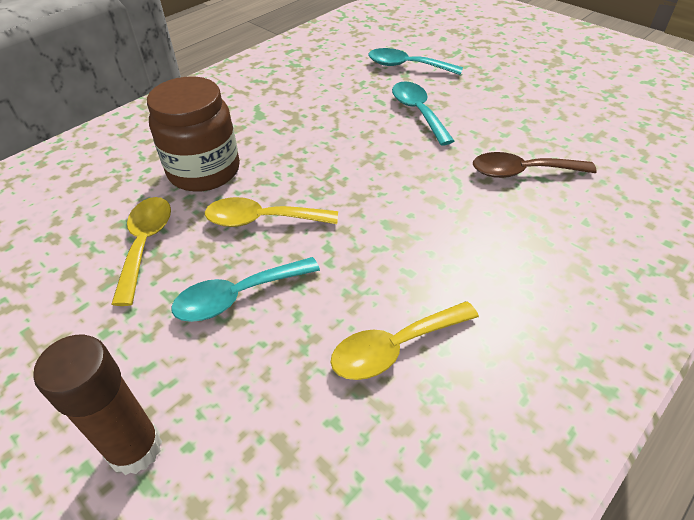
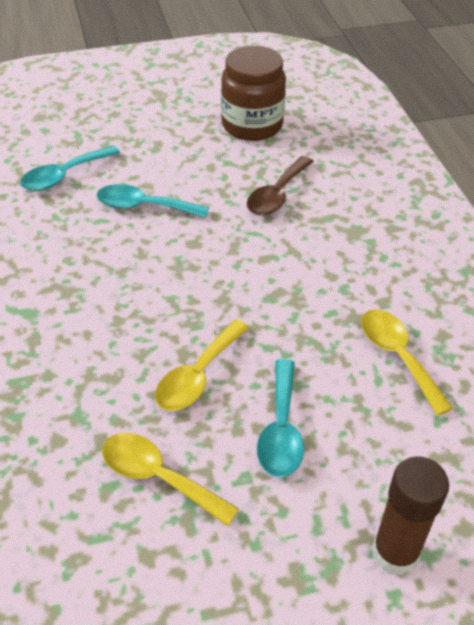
camera: 60 degrees left, 0 degrees up
(204, 171) = (83, 392): brown jar -> brown jar (252, 125)
(395, 348) = (397, 356): yellow spoon -> yellow spoon turned 150 degrees clockwise

